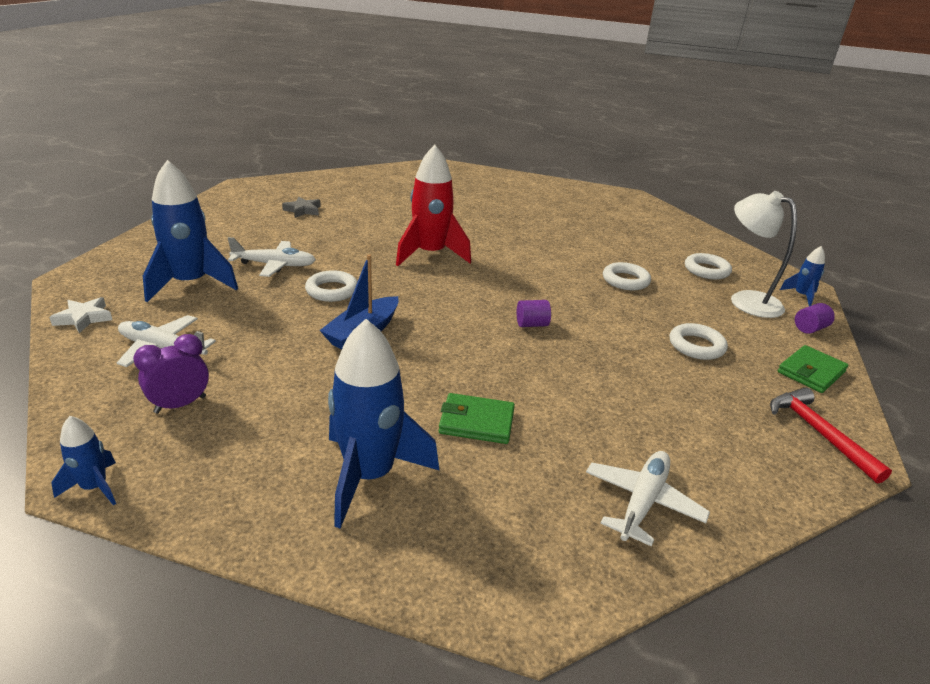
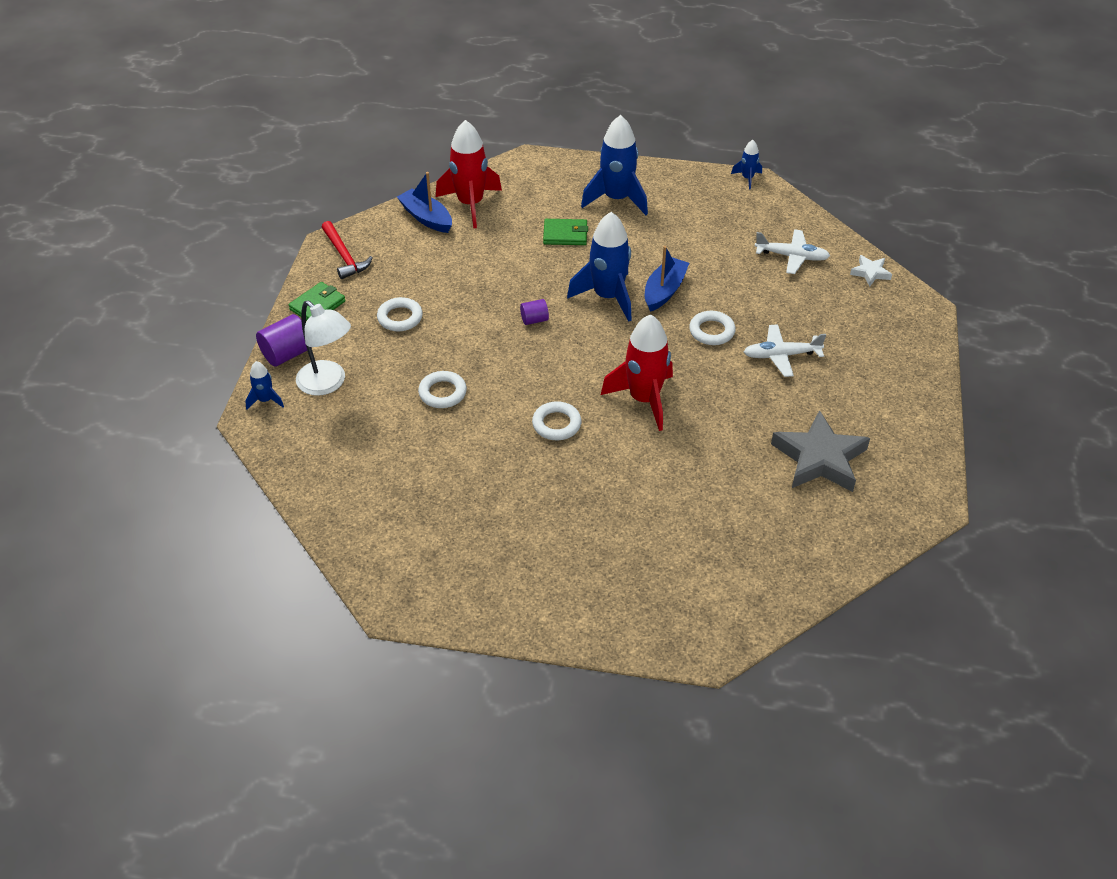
camera: 175 degrees right, 15 degrees up
(180, 405) = (745, 222): purple clock -> none
(190, 284) = (830, 319): blue rocket -> blue rocket (608, 297)
(303, 210) = (819, 458): grey star -> grey star, size x2.08
(642, 502) = (470, 204): white plane -> red rocket
(706, 270) = (349, 427): white ring -> white ring (556, 424)
(715, 484) = (426, 218): none -> blue boat
(809, 328) = (287, 354): purple cylinder -> purple cylinder, size x1.71

